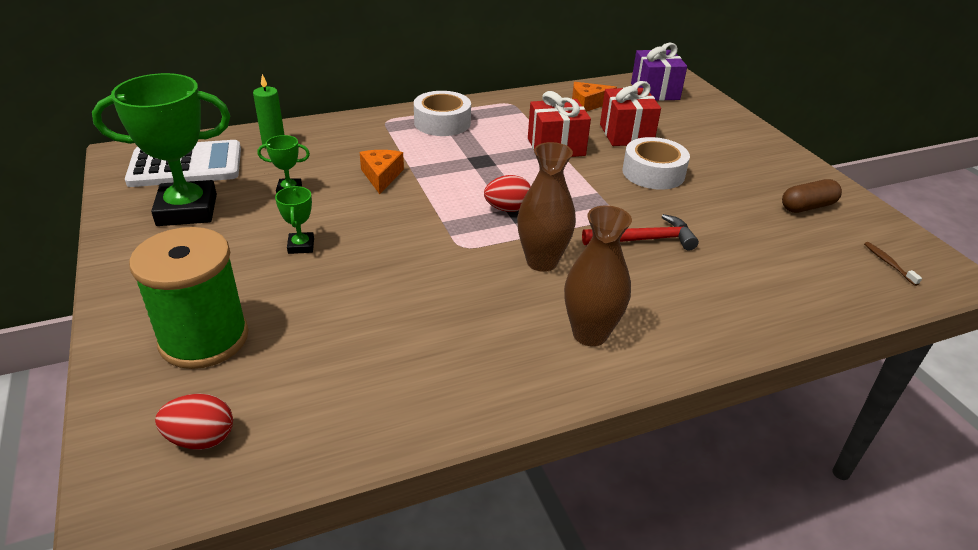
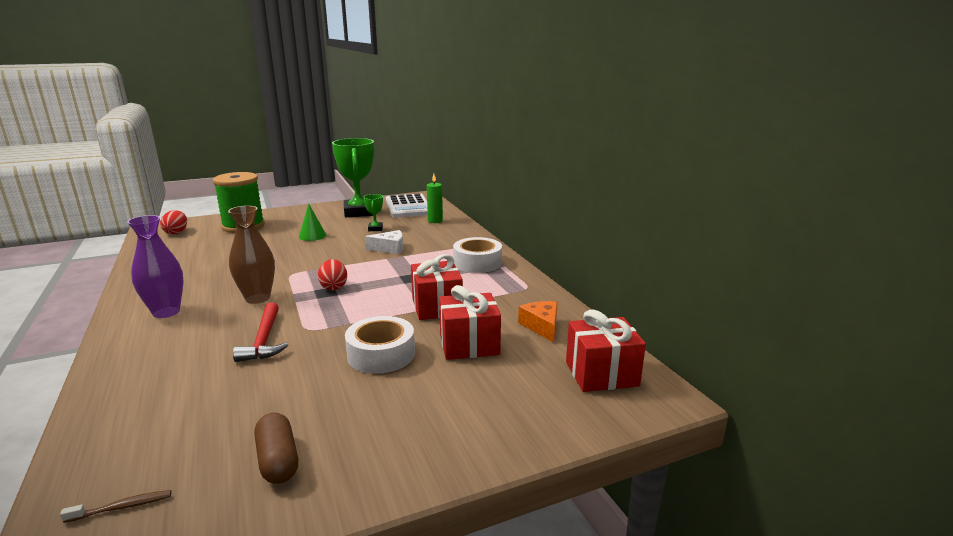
camera: 90 degrees right, 15 degrees down
(301, 246) = (312, 236): green trophy -> green cone
(381, 176) = (390, 248): orange cheese -> white cheese
(590, 334) = (166, 312): brown vase -> purple vase
(655, 91) = (601, 374): purple gift -> red gift

